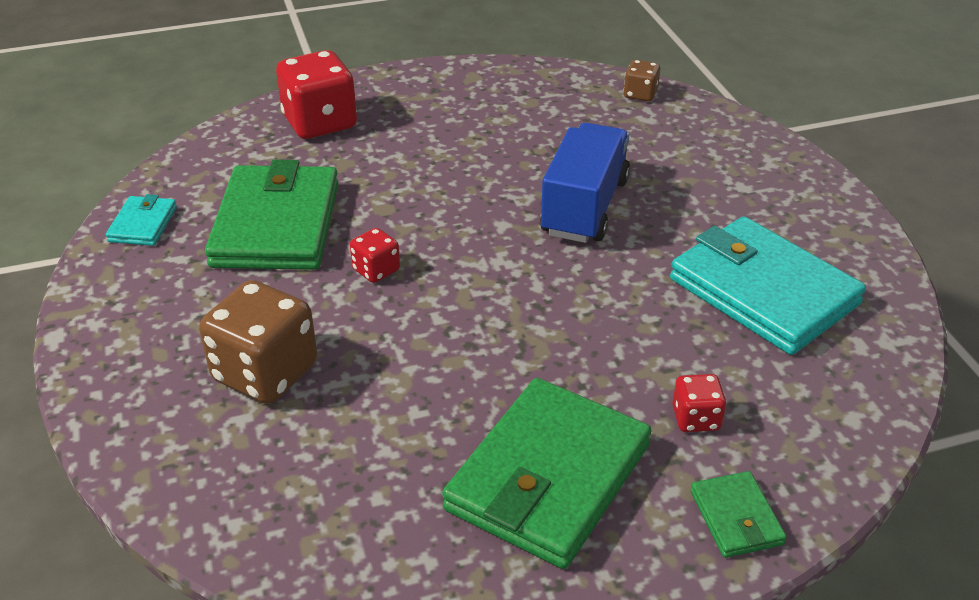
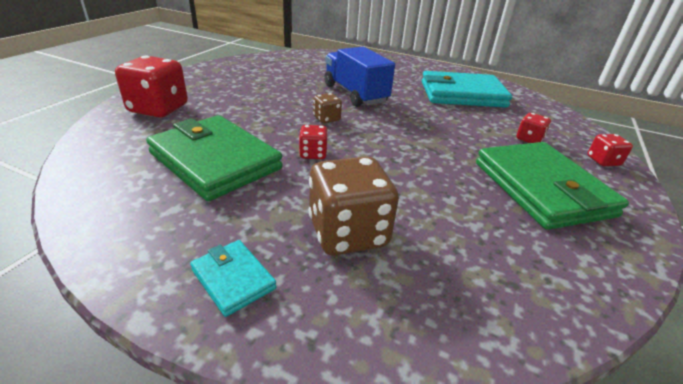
camera: 50 degrees left, 5 degrees down
(143, 224) = (105, 205): turquoise wallet -> turquoise wallet (233, 279)
(640, 94) = (303, 55): brown dice -> brown dice (326, 119)
(736, 518) = (603, 161): green wallet -> red dice

